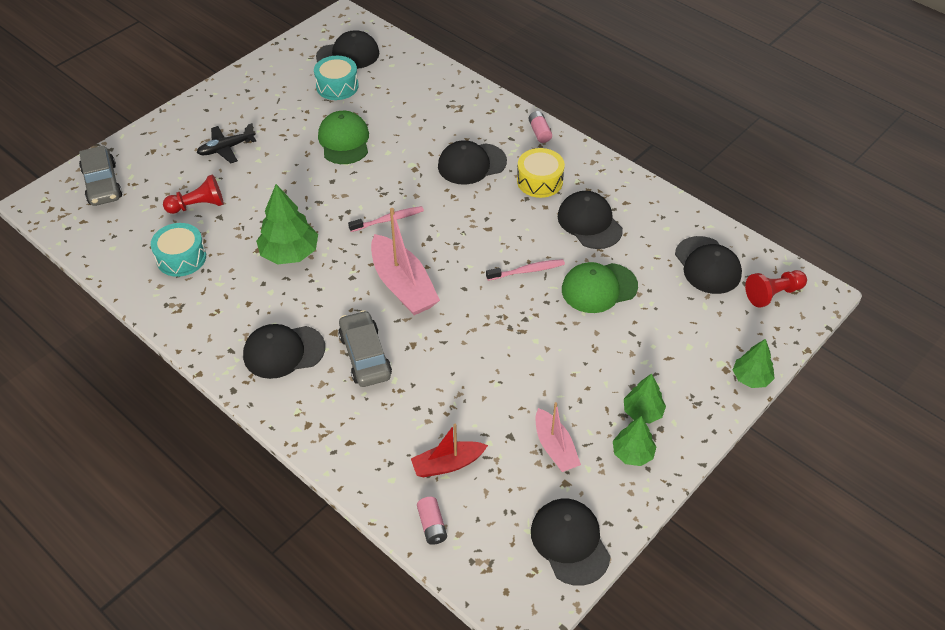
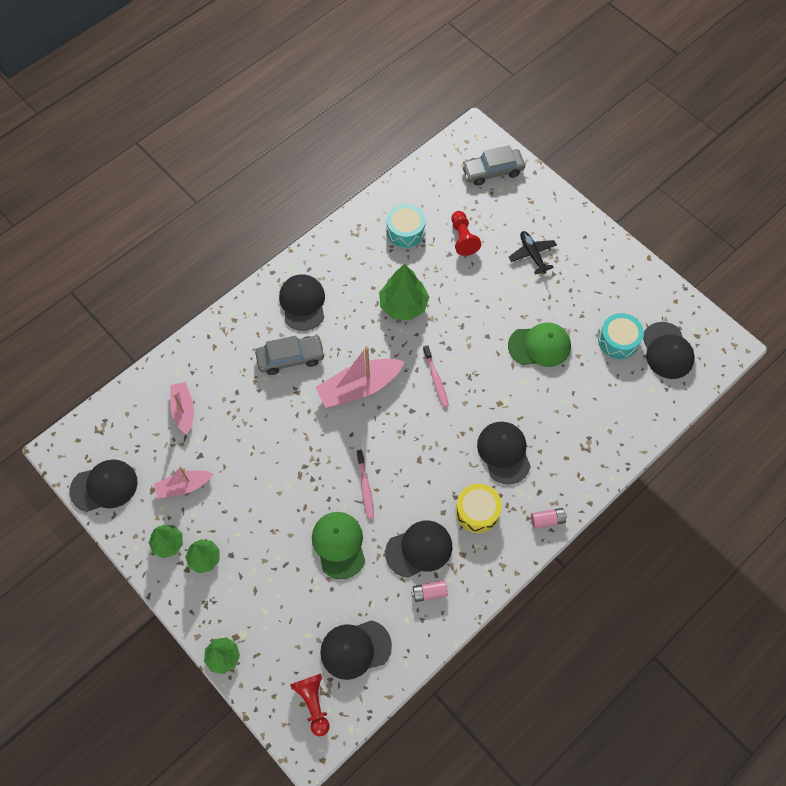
camera: 95 degrees right, 15 degrees up
(432, 525) = (136, 397): pink battery -> pink battery (429, 592)
(447, 464) = (183, 410): red boat -> pink boat

